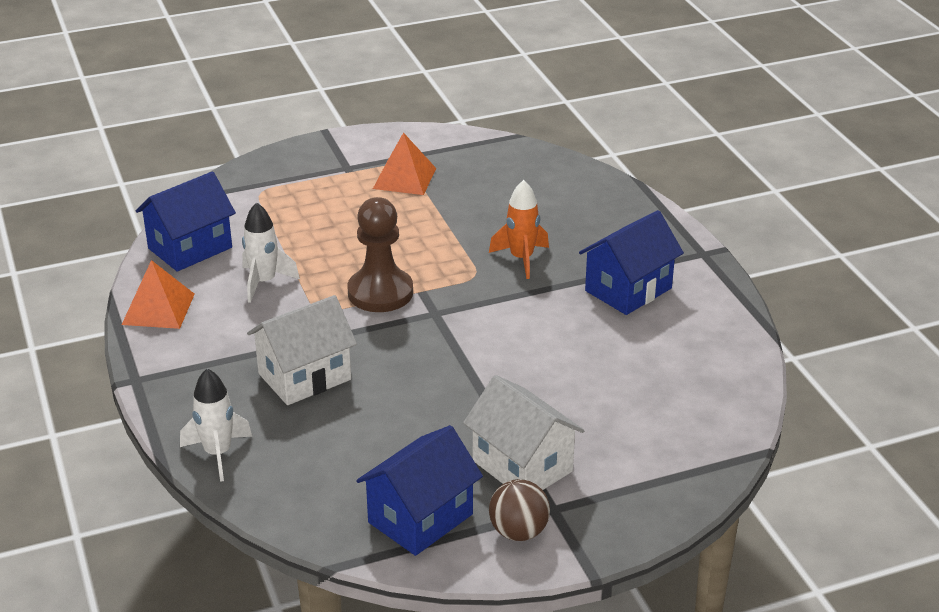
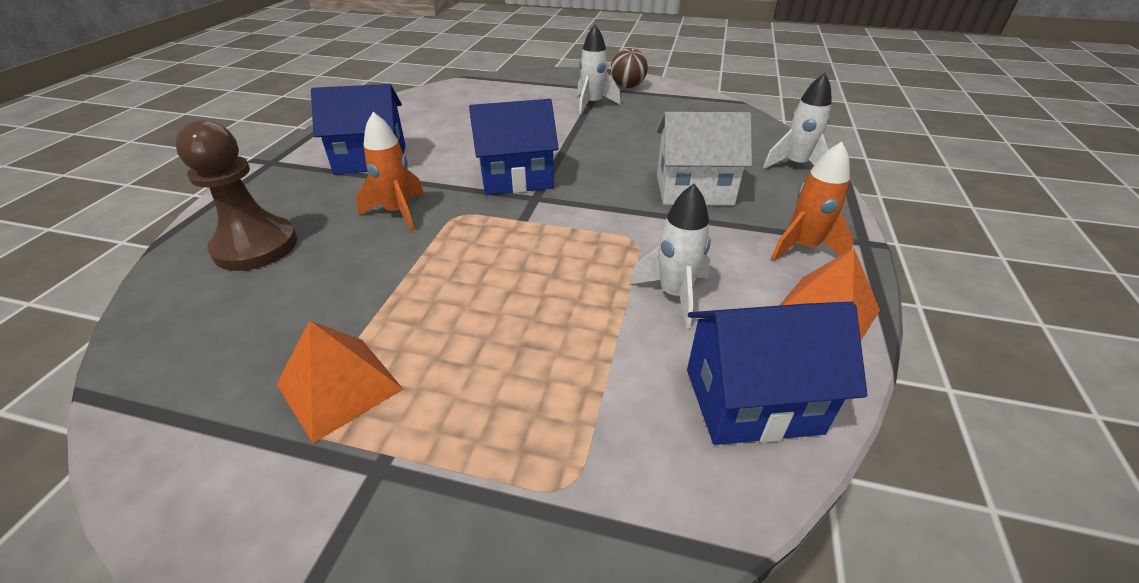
camera: 145 degrees left, 5 degrees up
(185, 353) = (803, 247): none -> orange rocket
(380, 292) = (561, 233): brown pawn -> brown pawn (256, 246)
(420, 518) = (675, 103): blue house -> blue house (516, 178)
(522, 466) = (592, 104): white house -> white rocket

